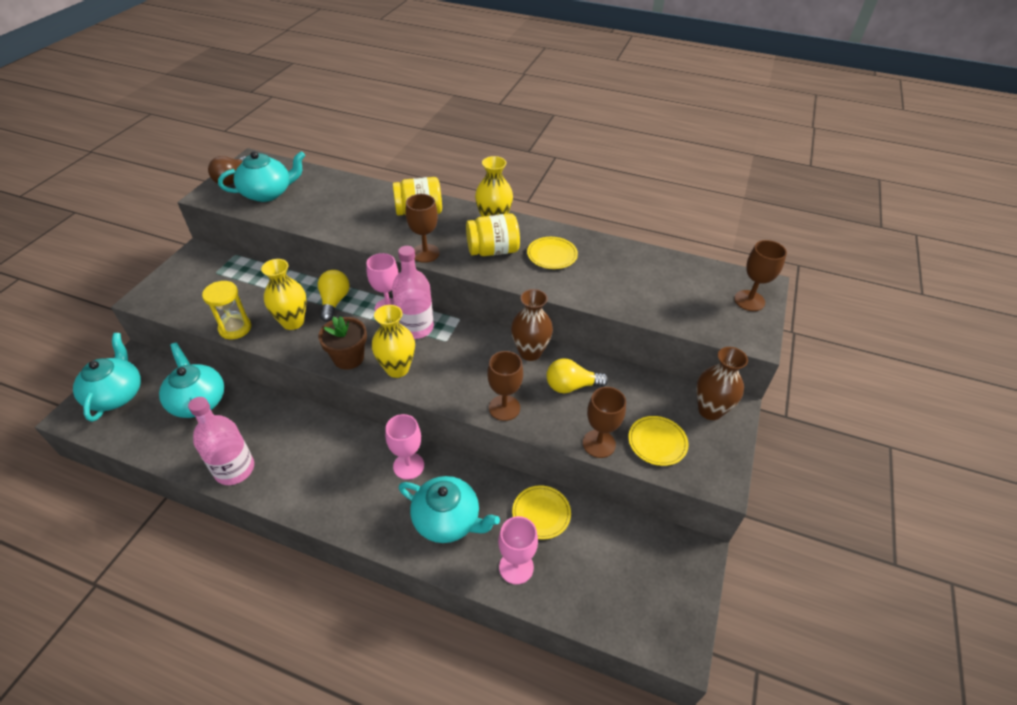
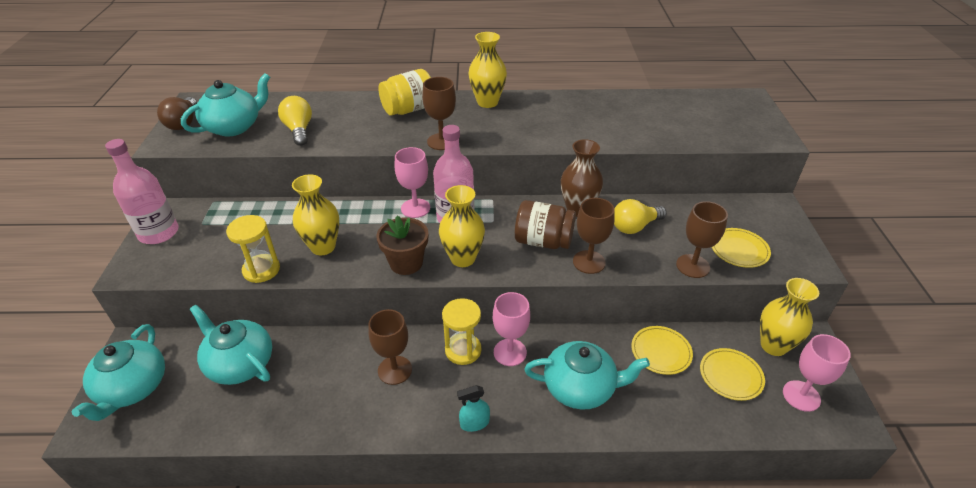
camera: 20 degrees left, 5 degrees down
(116, 394) = (133, 388): turquoise teapot -> turquoise teapot turned 150 degrees counterclockwise
(234, 469) = (326, 417): pink bottle -> pink bottle (159, 233)
(334, 302) = (355, 217): yellow light bulb -> yellow light bulb (299, 130)
(342, 517) = (474, 423): none -> turquoise spray bottle
(371, 450) = (463, 350): none -> yellow hourglass
(477, 374) = (543, 241): none -> brown jar
(493, 251) = (504, 125): yellow jar -> none
(516, 567) = (671, 406): pink goblet -> pink goblet (801, 396)
(552, 255) = (561, 116): yellow plate -> yellow plate (731, 376)
(654, 547) = (773, 345): none -> yellow vase
(710, 410) = (761, 212): brown vase -> none
(749, 301) = (749, 111): brown goblet -> brown goblet (395, 370)

